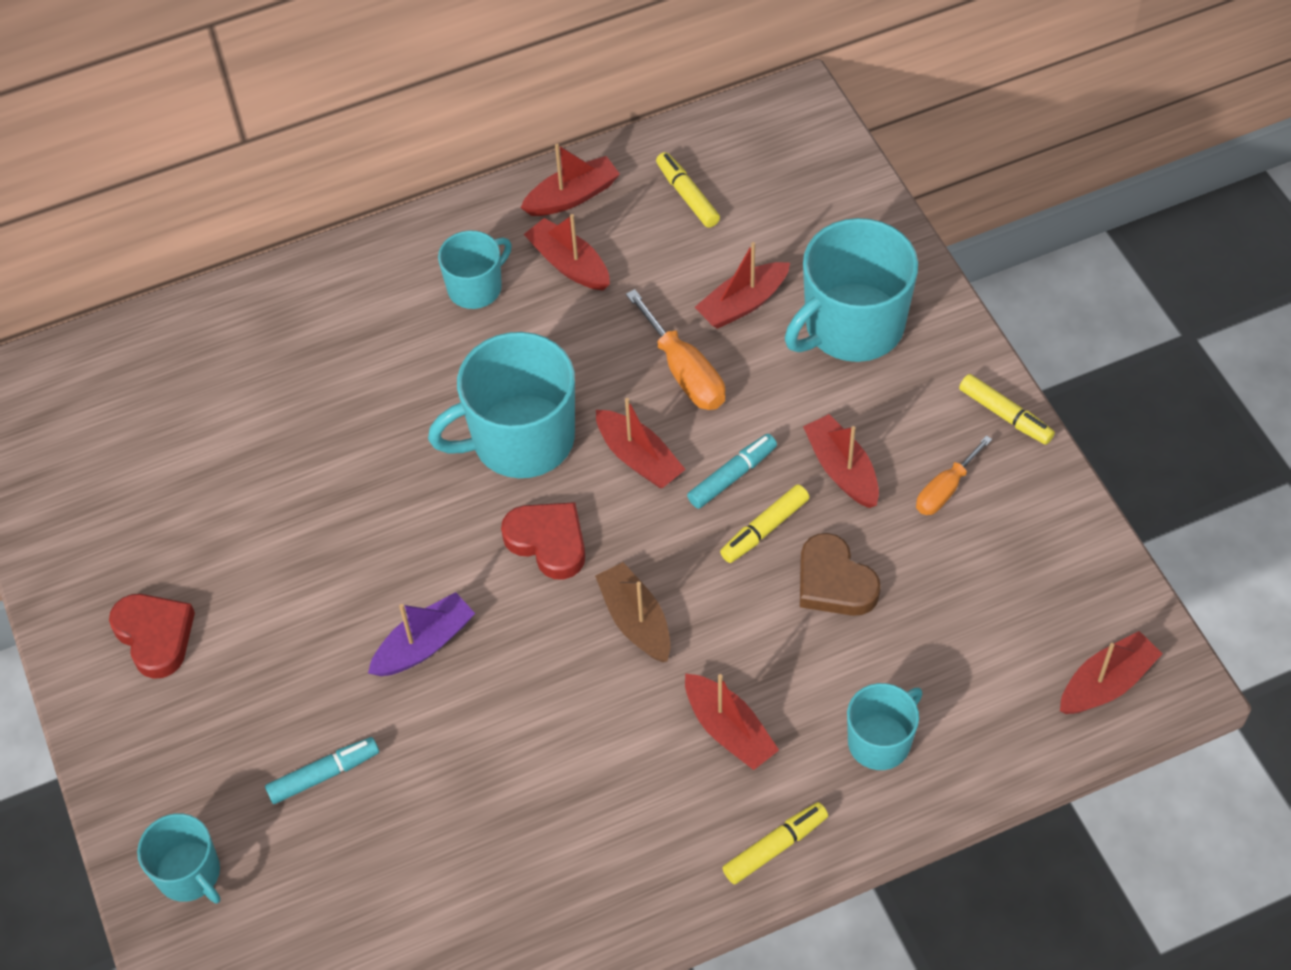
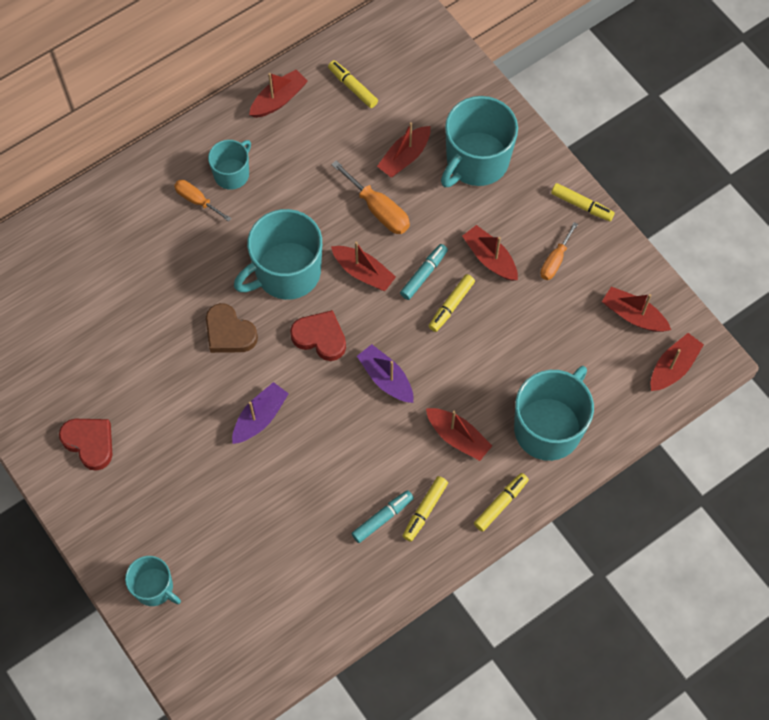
camera: 15 degrees left, 10 degrees up
(324, 775) = (220, 511): turquoise marker -> turquoise marker (382, 518)
(413, 316) = (197, 200): none -> orange screwdriver
(569, 264) = (288, 147): red boat -> red boat (633, 315)
(635, 620) = (386, 378): brown boat -> purple boat
(648, 834) = (424, 510): none -> yellow marker
(834, 582) = (500, 332): brown heart -> brown heart (229, 332)
(880, 741) = (548, 427): turquoise mug -> turquoise mug, size x1.78

